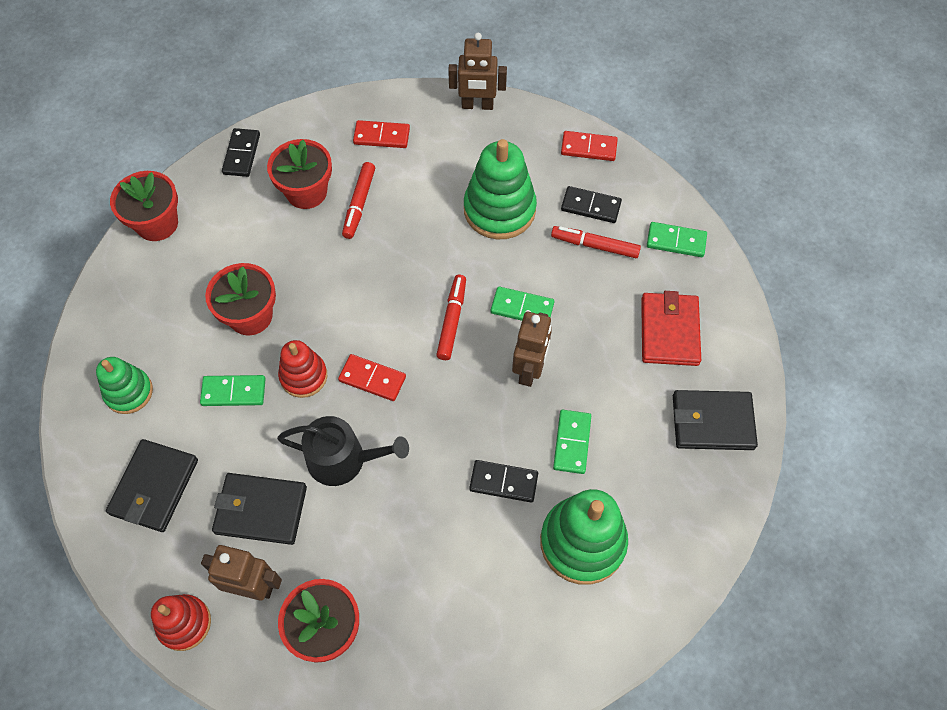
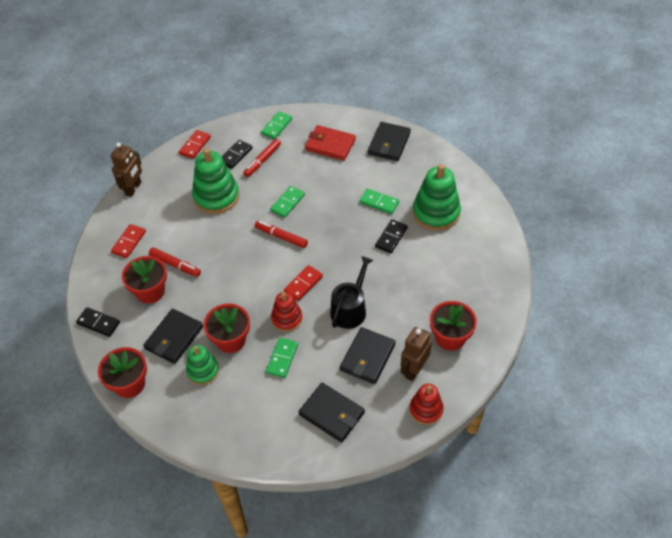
camera: 70 degrees left, 10 degrees down
(129, 392) = (257, 420): green stacking toy -> green stacking toy (203, 371)
(238, 247) = (174, 338): none -> black wallet
(529, 369) = (328, 209): brown robot -> none

